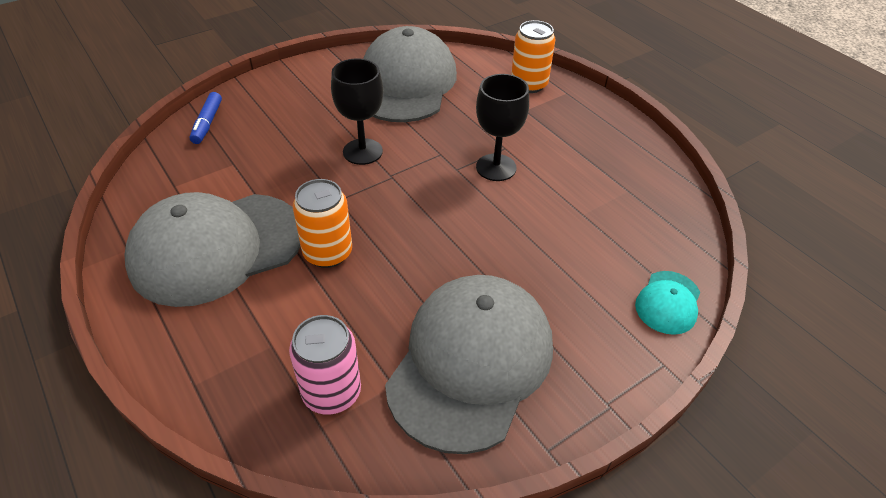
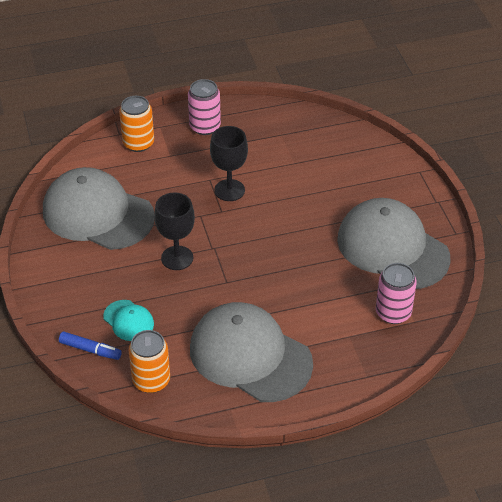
camera: 70 degrees left, 0 degrees up
(217, 248) = (250, 356): grey cap -> grey cap turned 135 degrees clockwise
(328, 253) = (279, 296): orange can -> orange can (151, 380)
(592, 124) = (205, 126): none -> pink can
(668, 302) = (379, 153): turquoise cap -> turquoise cap (128, 320)

